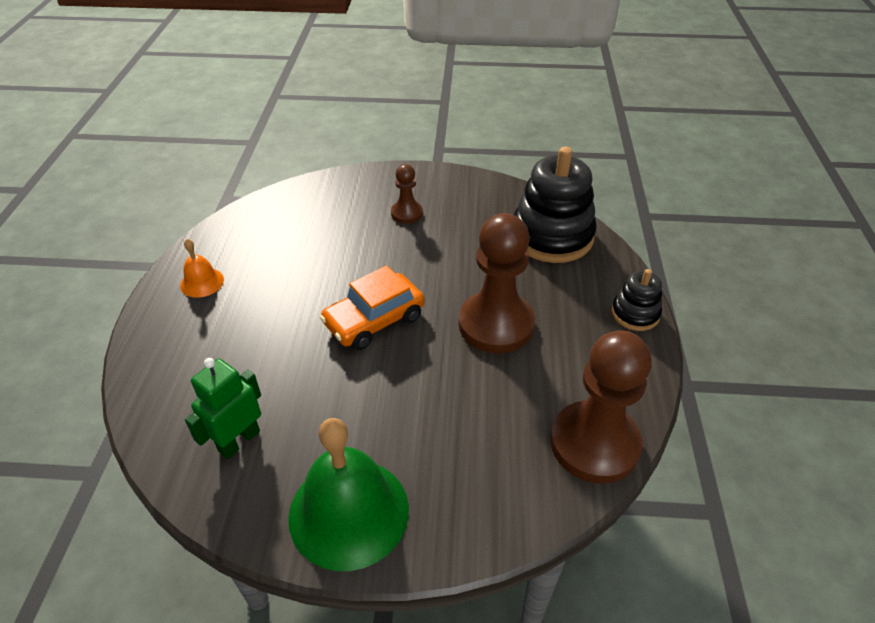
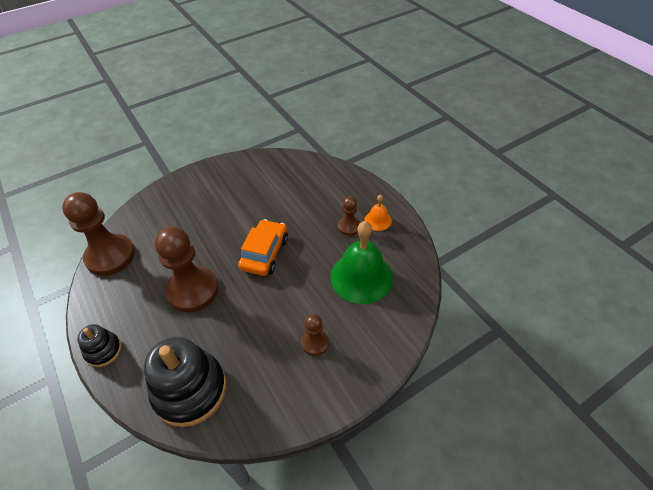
camera: 145 degrees right, 5 degrees up
(239, 441) = (273, 176): green robot -> none
(242, 294) = (349, 226): none -> brown pawn
(349, 512) = (207, 180): green bell -> green bell (361, 277)

